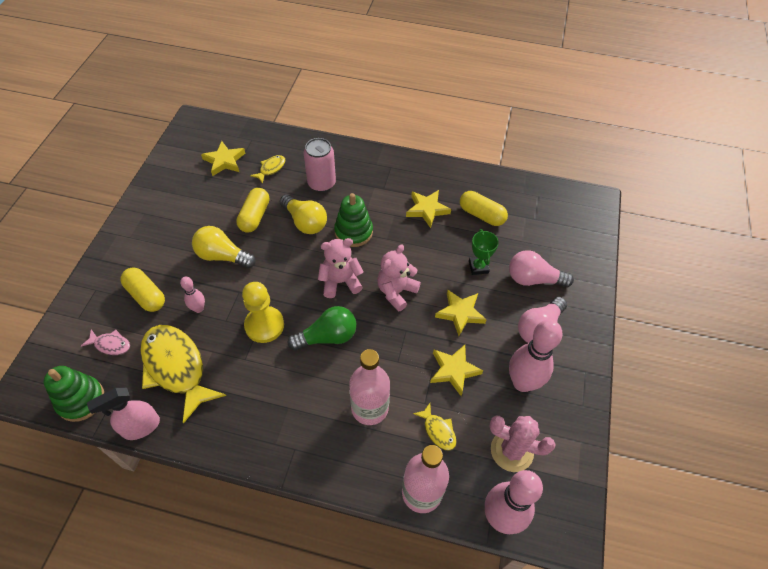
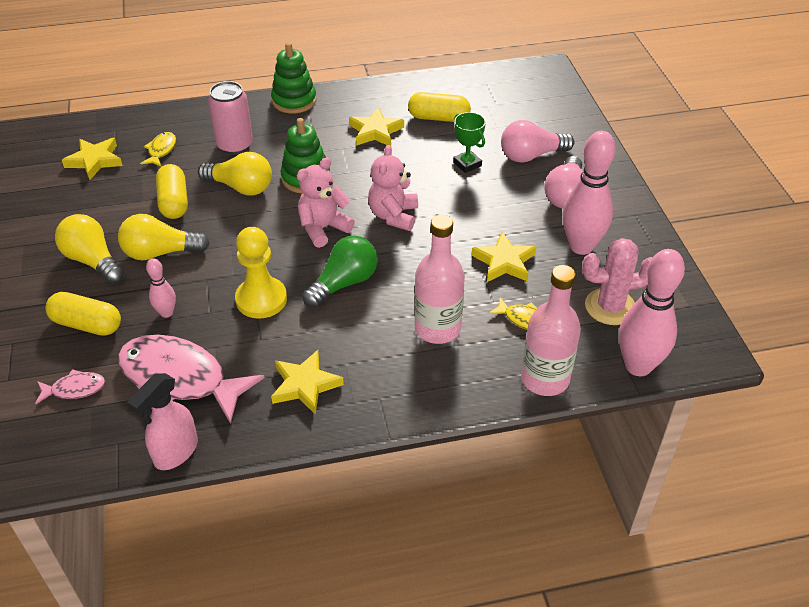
camera: 25 degrees left, 10 degrees down
(81, 400) = (74, 458): green stacking toy -> green stacking toy (294, 101)
(176, 368) = (180, 379): yellow fish -> pink fish
(178, 244) = (93, 261): none -> yellow light bulb
(460, 313) = (476, 210): yellow star -> yellow star (305, 385)

